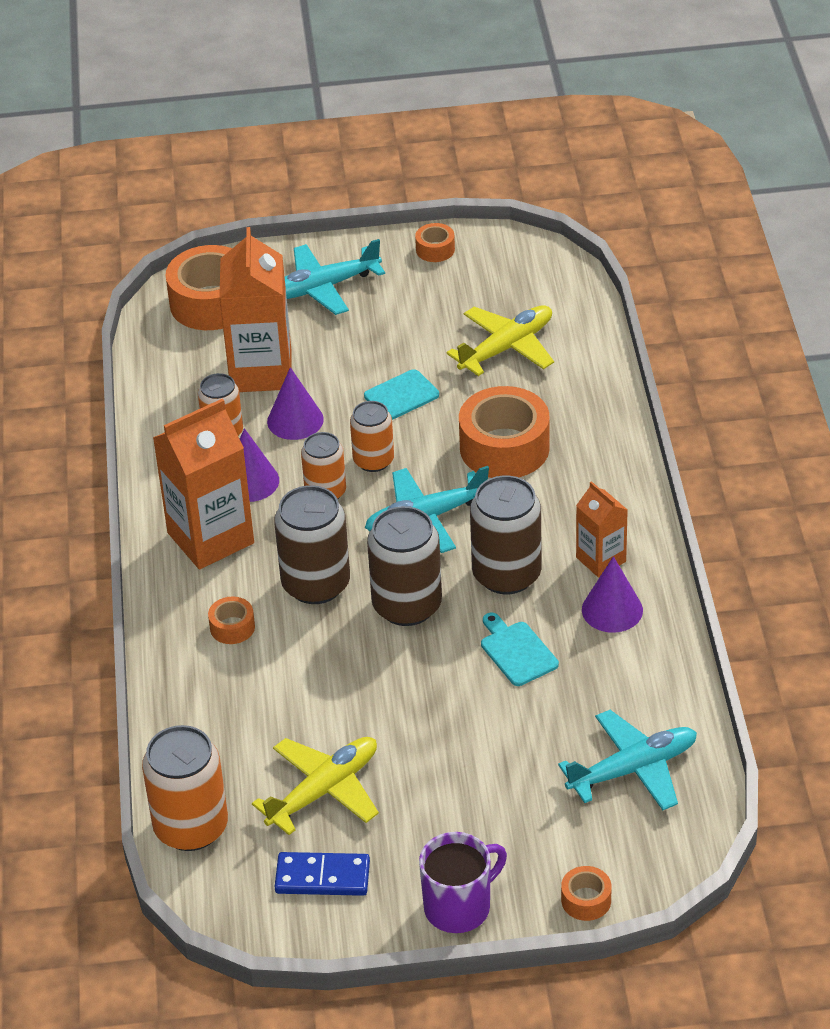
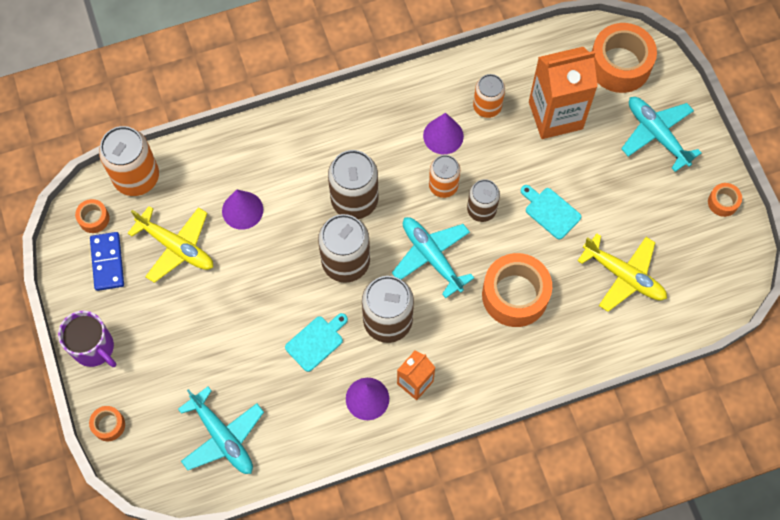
camera: 75 degrees right, 25 degrees up
(210, 538) = (384, 125): orange carton -> none
(232, 627) = (306, 158): orange tape -> orange tape (94, 219)
(295, 420) = (510, 149): purple cone -> purple cone (242, 210)
(373, 460) = (481, 210): orange can -> brown can

